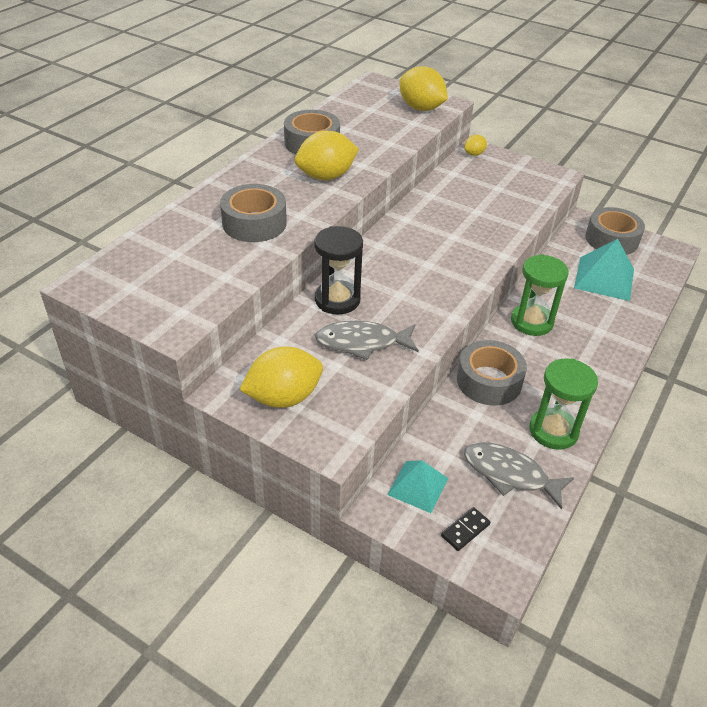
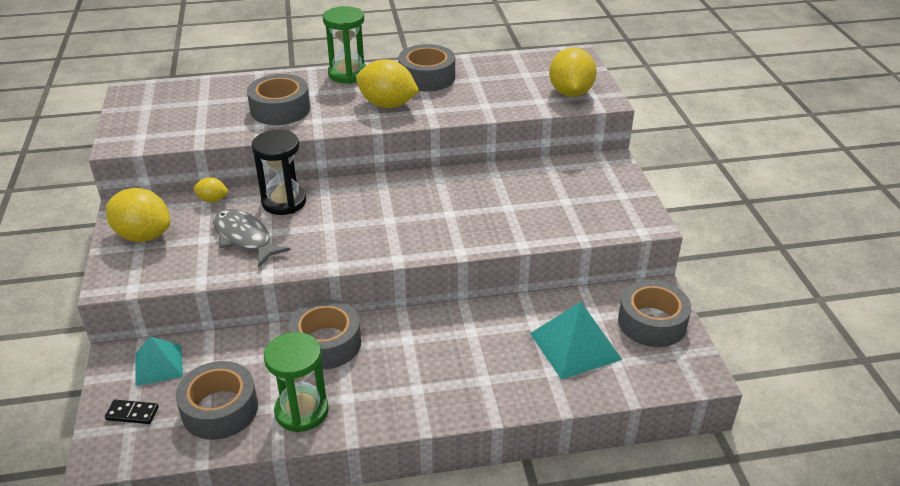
camera: 50 degrees right, 5 degrees down
(474, 154) = (601, 164): yellow lemon -> yellow lemon (212, 200)
(509, 474) = (220, 409): grey fish -> grey tape
(531, 322) = (440, 330): green hourglass -> green hourglass (348, 74)

